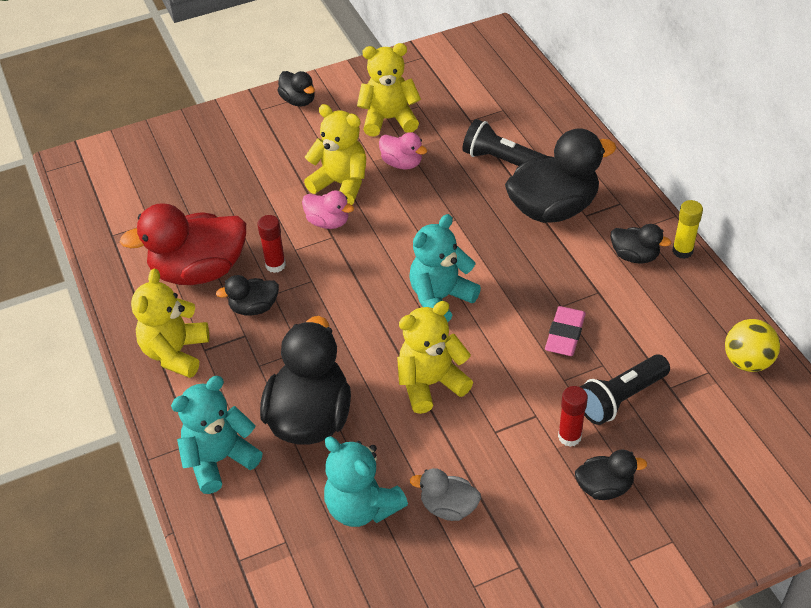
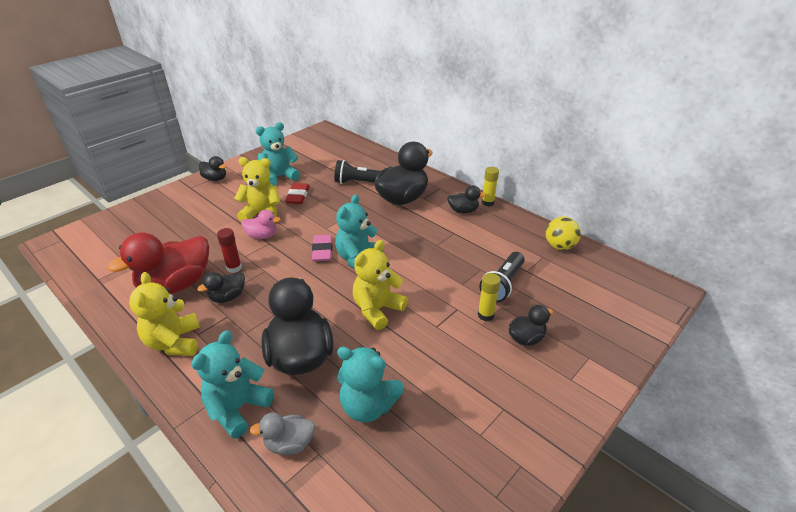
camera: 25 degrees left, 10 degrees down
(389, 119) = (279, 177): yellow teddy bear -> turquoise teddy bear
(402, 163) = (298, 196): pink duck -> red eraser
(448, 507) = (431, 385): grey duck -> grey duck (289, 444)
(565, 334) = (448, 259): pink eraser -> pink eraser (322, 250)
(569, 436) = (485, 315): red glue stick -> yellow glue stick

